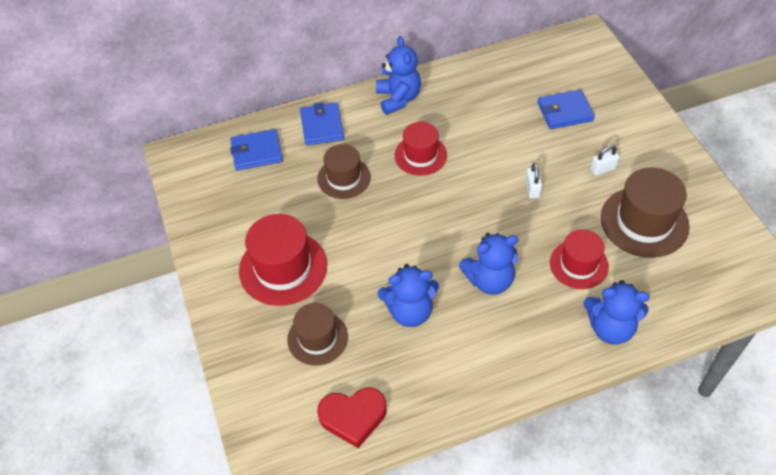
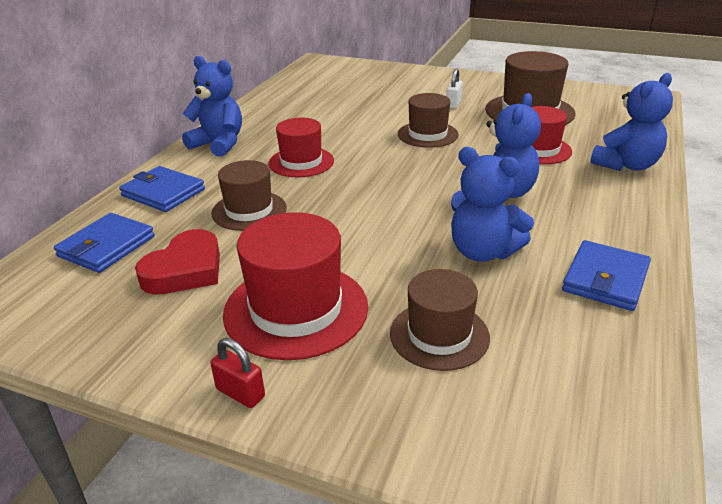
camera: 50 degrees left, 20 degrees down
(214, 293) = (240, 393): none -> red padlock
(353, 417) = (598, 366): red heart -> red heart (185, 270)
(410, 311) = (482, 252): blue teddy bear -> blue teddy bear turned 90 degrees clockwise
(532, 189) = (427, 134): white padlock -> brown hat
(565, 112) = (373, 94): blue wallet -> blue wallet (605, 279)

